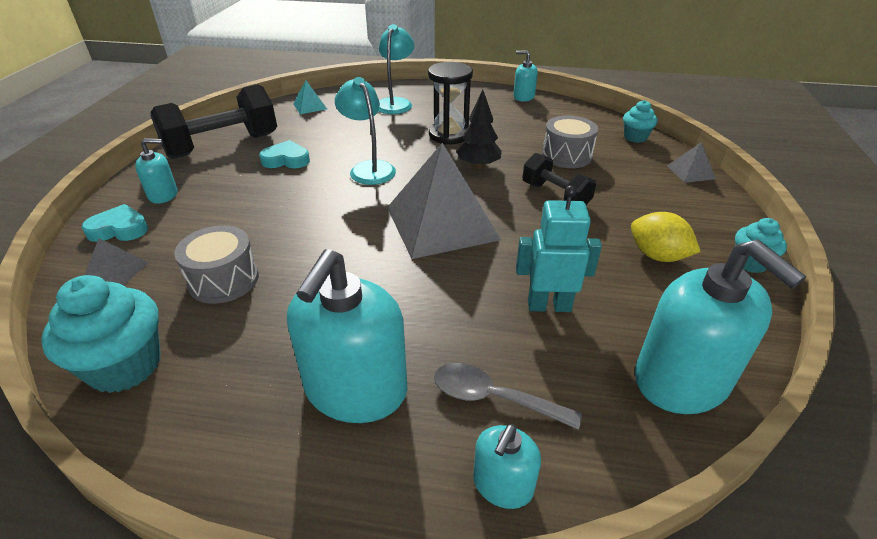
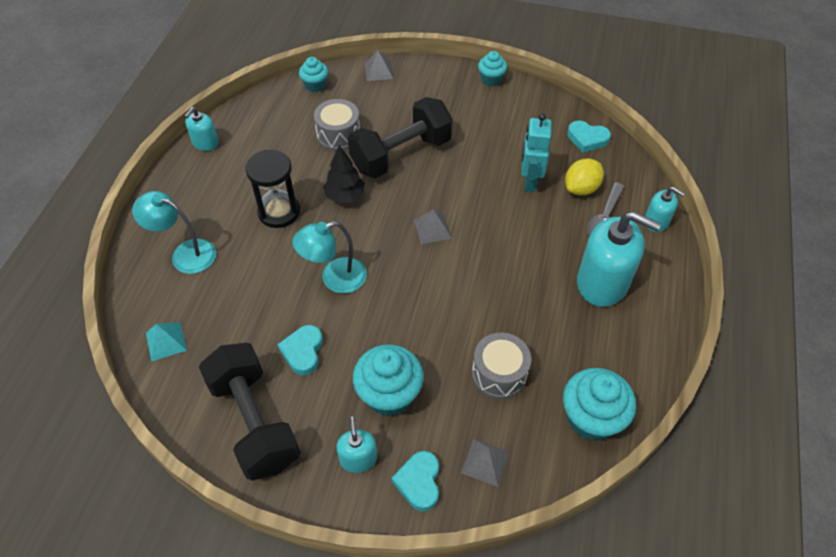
camera: 85 degrees left, 15 degrees up
(224, 207) = (389, 395): none -> turquoise cupcake
(442, 223) = (432, 229): grey pyramid -> grey pyramid, size x0.43
(555, 195) = (401, 154): black dumbbell -> black dumbbell, size x1.74
(657, 256) = (481, 118): yellow lemon -> yellow lemon (581, 188)
(681, 380) = (587, 139): turquoise soap dispenser -> turquoise heart

